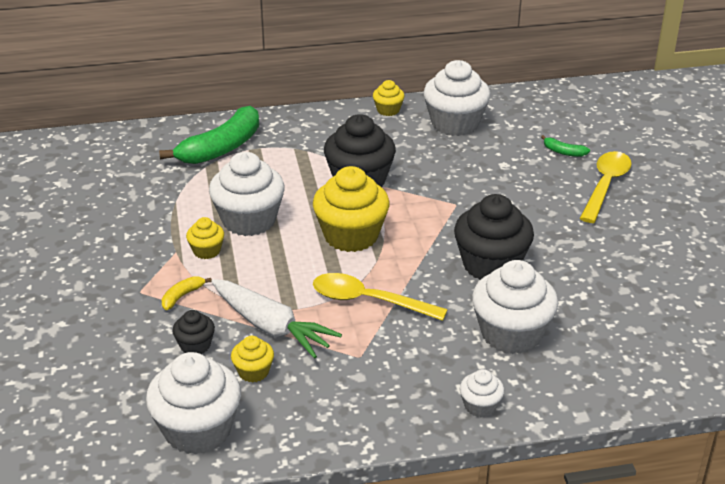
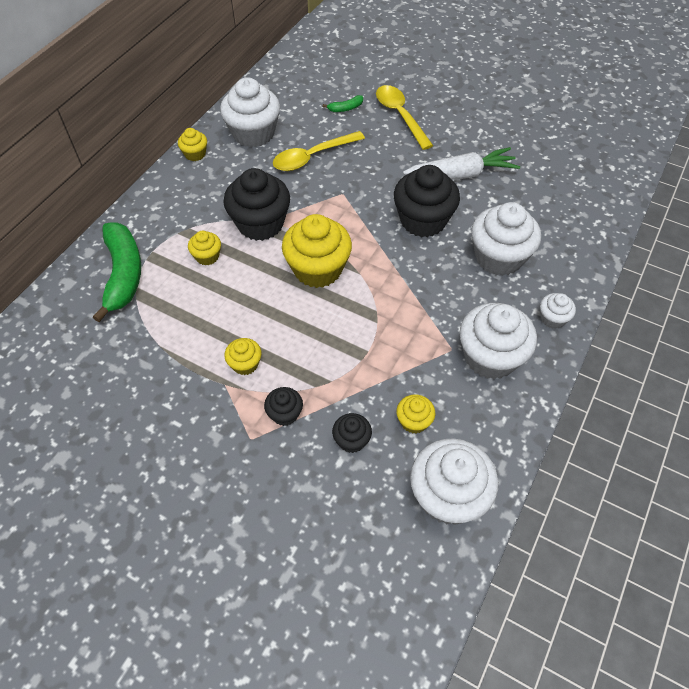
camera: 50 degrees left, 20 degrees up
(182, 296) = (285, 414): yellow banana -> black cupcake
(249, 220) = (236, 315): white cupcake -> white cupcake (490, 357)
(271, 327) = (375, 380): white carrot -> white carrot (461, 174)
(289, 175) = (207, 256): none -> yellow cupcake
(369, 301) = (399, 306): yellow spoon -> yellow spoon (313, 157)

